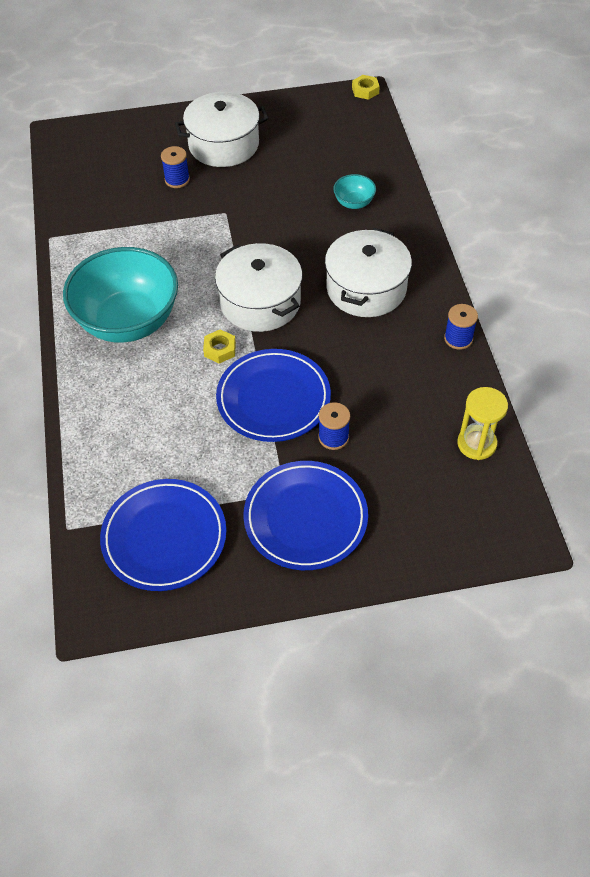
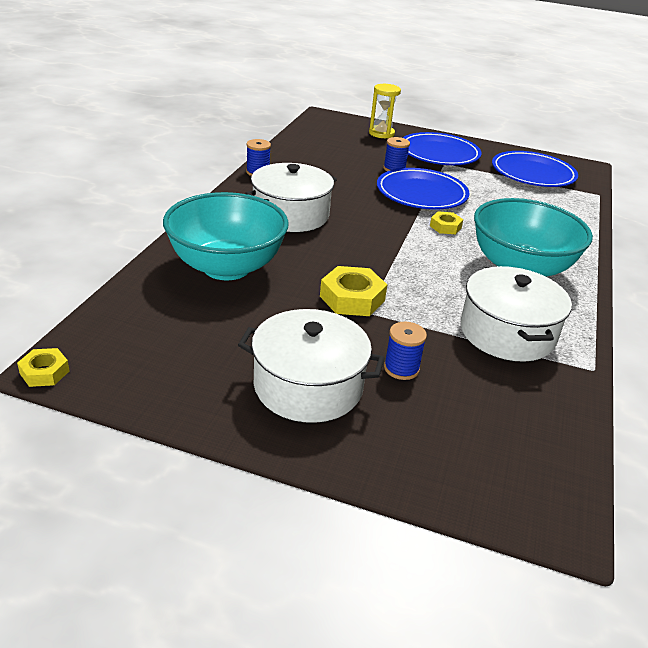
camera: 155 degrees left, 20 degrees down
(244, 219) = (352, 298): none -> yellow nut
(260, 302) = (389, 238): white pot -> white pot (507, 333)
(354, 203) = (226, 267): turquoise bowl -> turquoise bowl, size x2.39
(476, 443) = (307, 141): yellow hourglass -> yellow hourglass (381, 133)

